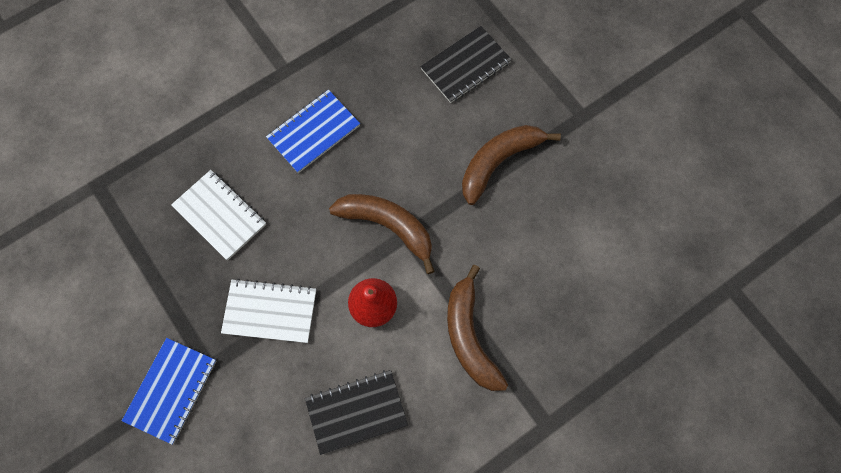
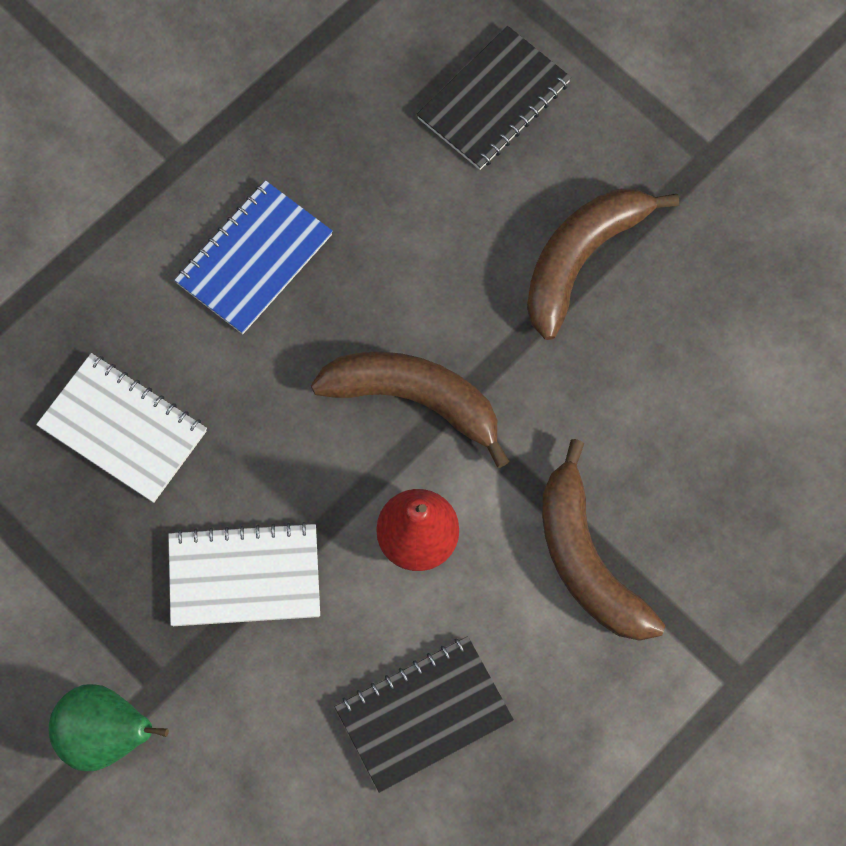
camera: 10 degrees left, 0 degrees up
(171, 390) = (106, 734): blue notebook -> green pear

